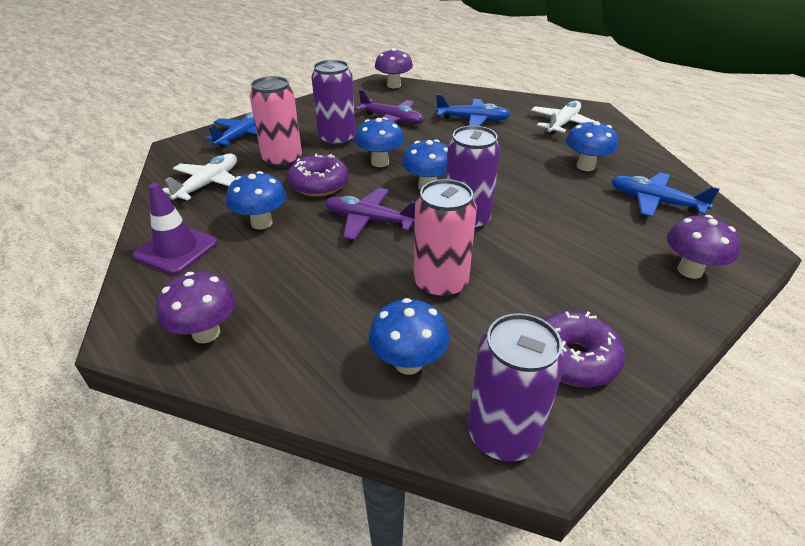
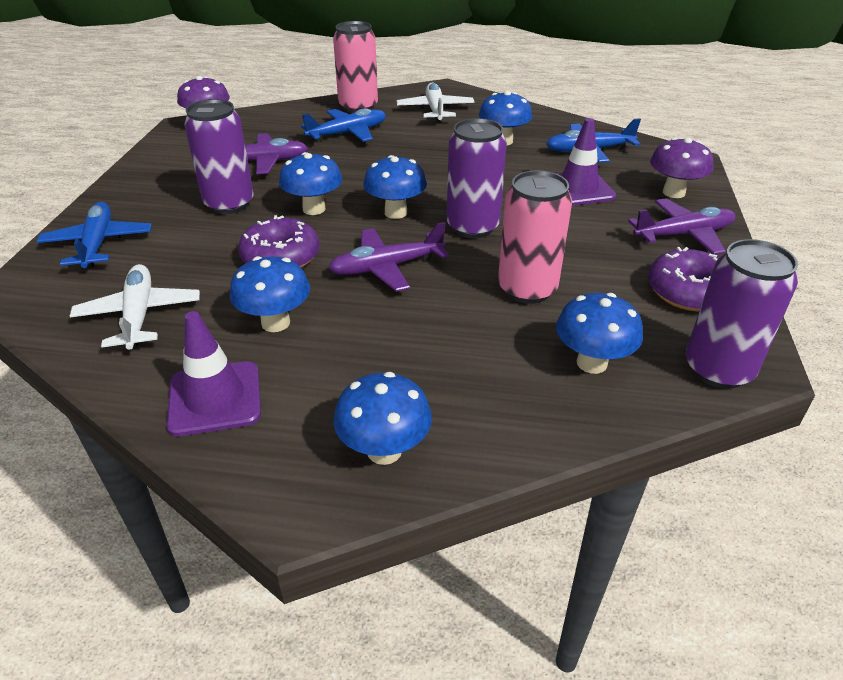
camera: 40 degrees left, 0 degrees up
(206, 333) = (384, 451): purple mushroom -> blue mushroom
(282, 160) = (195, 250): pink can -> pink can (358, 107)
(597, 228) = (578, 189): none -> purple traffic cone
(643, 310) = (683, 235): none -> purple plane

